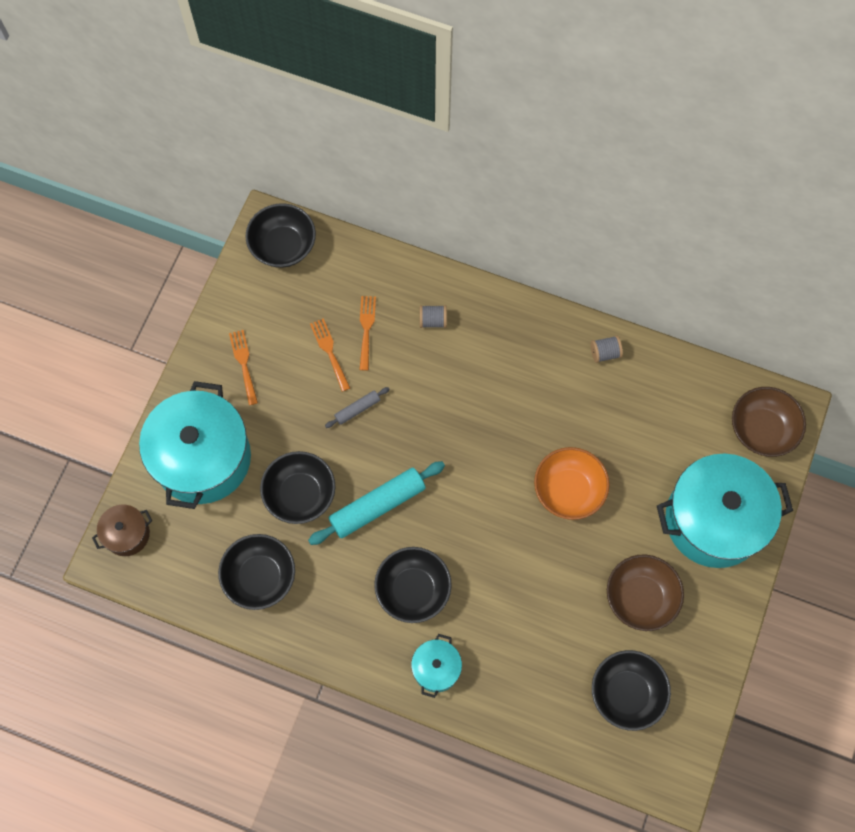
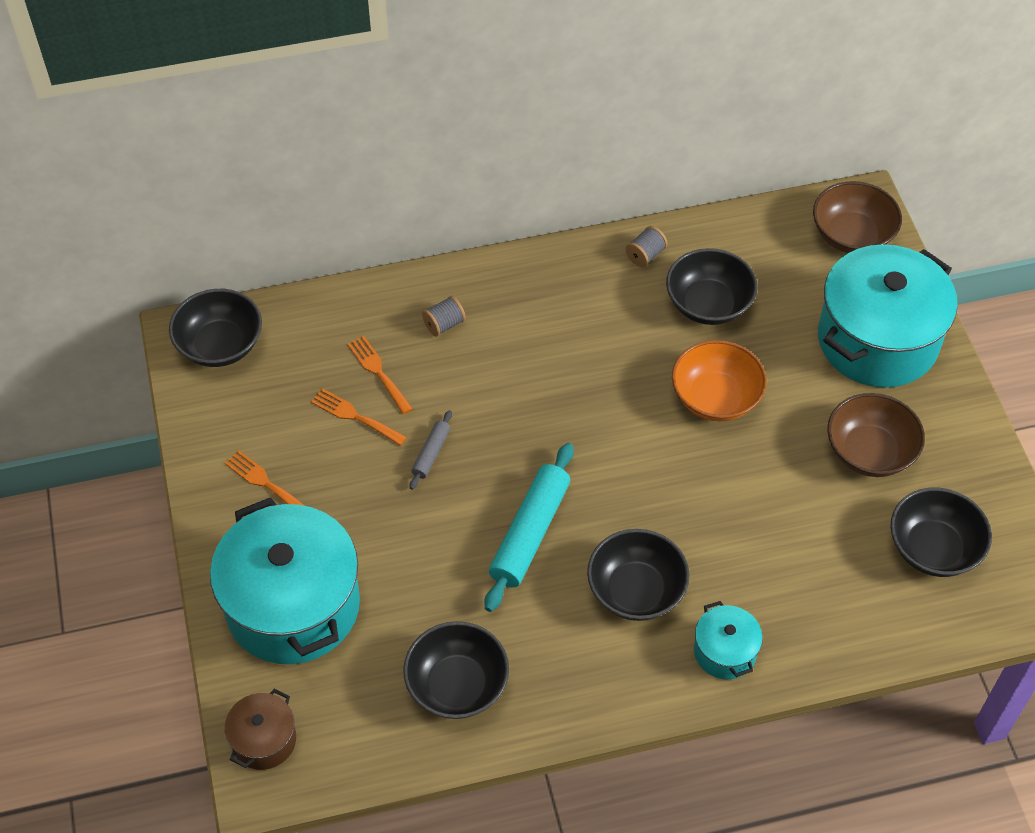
camera: 35 degrees left, 15 degrees down
(300, 494) = (435, 574): black bowl -> black bowl (708, 304)

